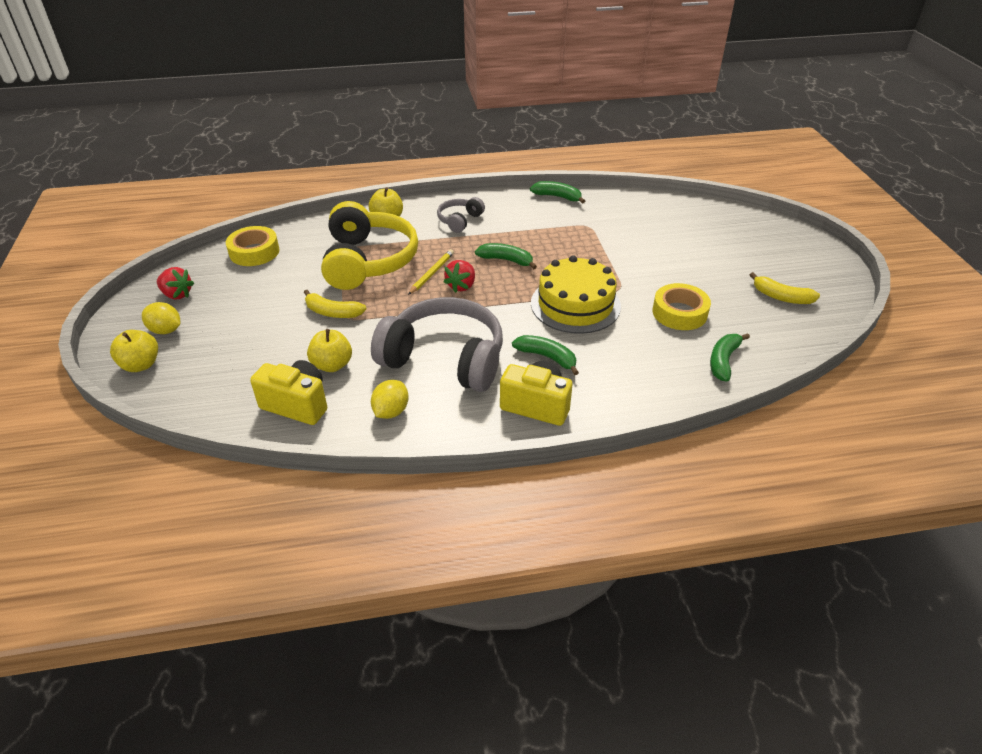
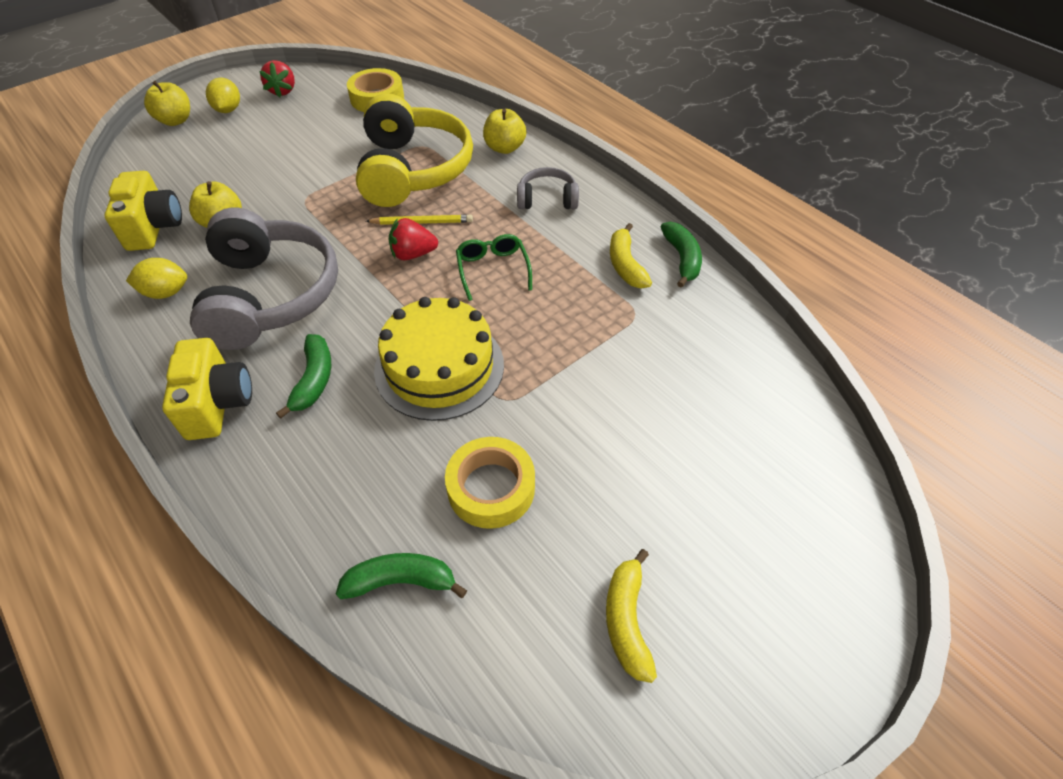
camera: 60 degrees right, 10 degrees up
(332, 312) = (308, 186): yellow banana -> yellow banana (625, 265)
(368, 261) = (413, 170): yellow headphones -> yellow headphones turned 60 degrees counterclockwise
(506, 260) = (492, 269): green banana -> green glasses

